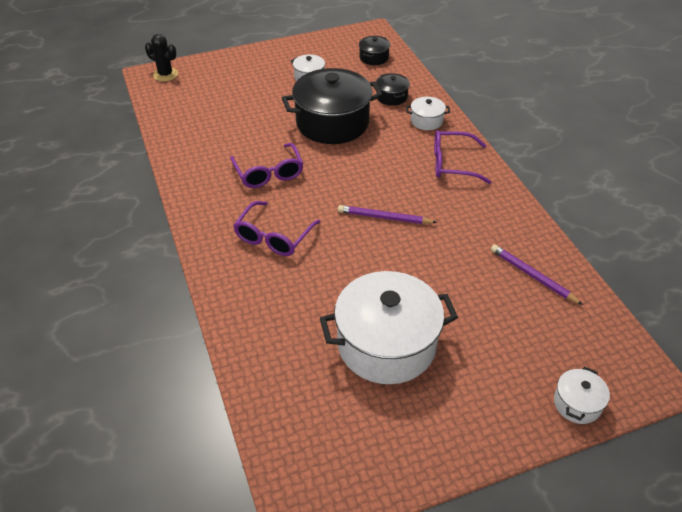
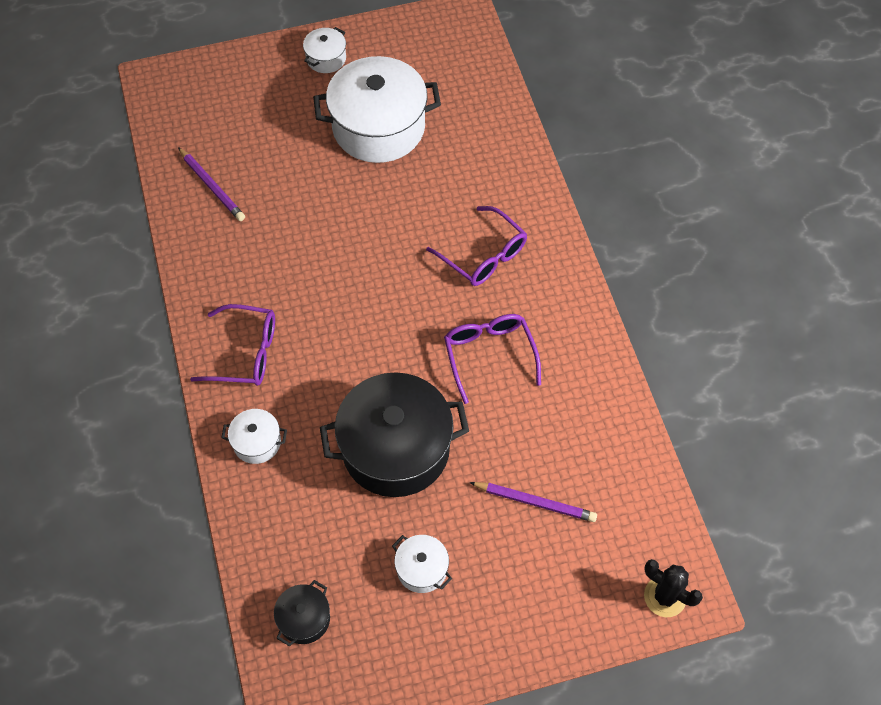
camera: 175 degrees left, 15 degrees up
(273, 237) = (483, 255): purple glasses -> purple glasses turned 105 degrees clockwise
(384, 217) = (353, 273): purple pencil -> purple pencil (535, 502)
(391, 97) = (296, 504): black pot -> none
(577, 404) = (227, 67): white pot -> white pot (326, 58)

